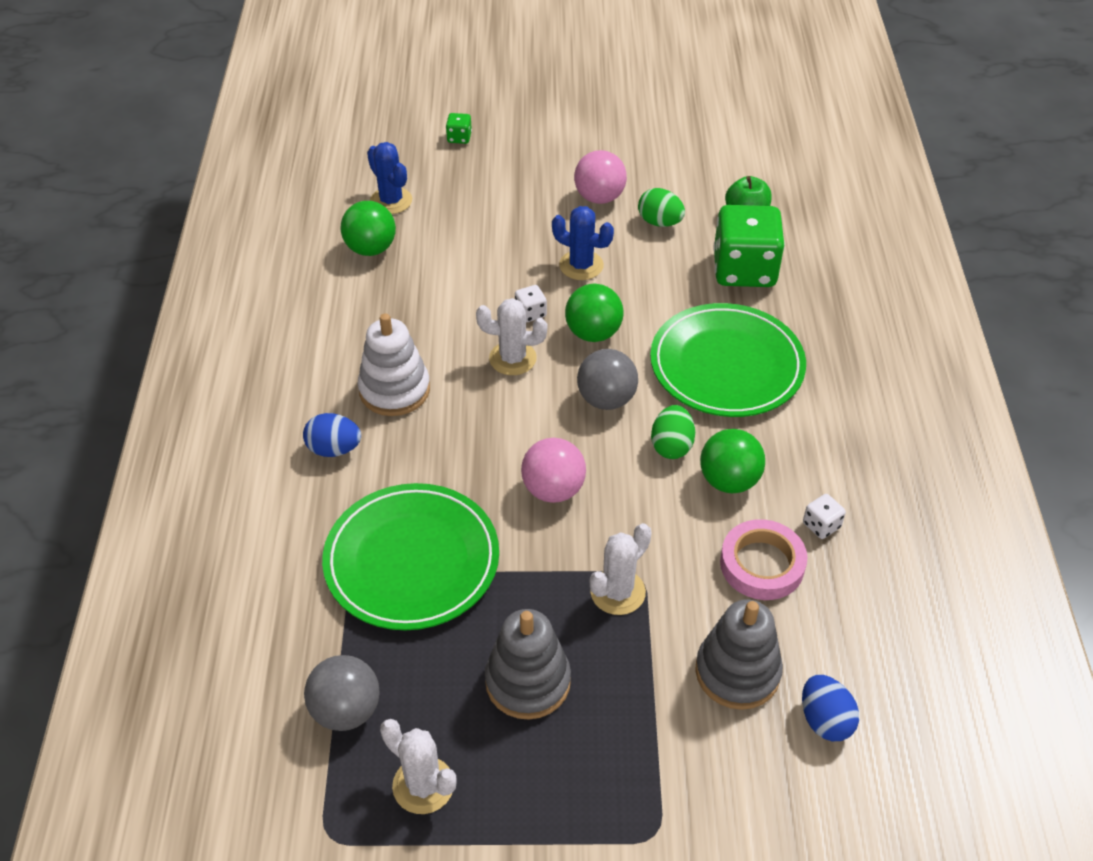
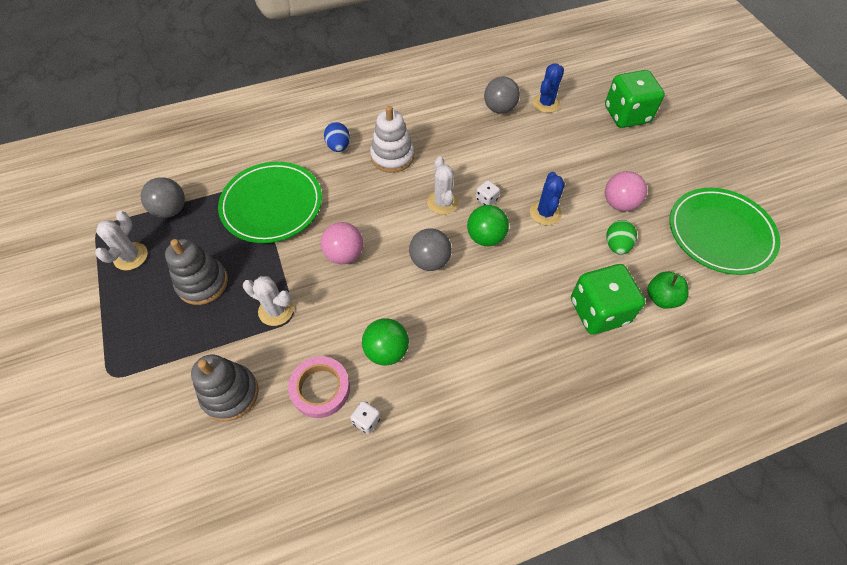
camera: 70 degrees right, 10 degrees up
(371, 249) = (499, 109): green ball -> grey ball
(459, 138) = (626, 115): green dice -> green dice, size x2.44
(671, 446) = (404, 308): green egg -> none
(726, 365) = (493, 323): green plate -> green plate (720, 233)
(825, 720) = (202, 457): blue egg -> none

